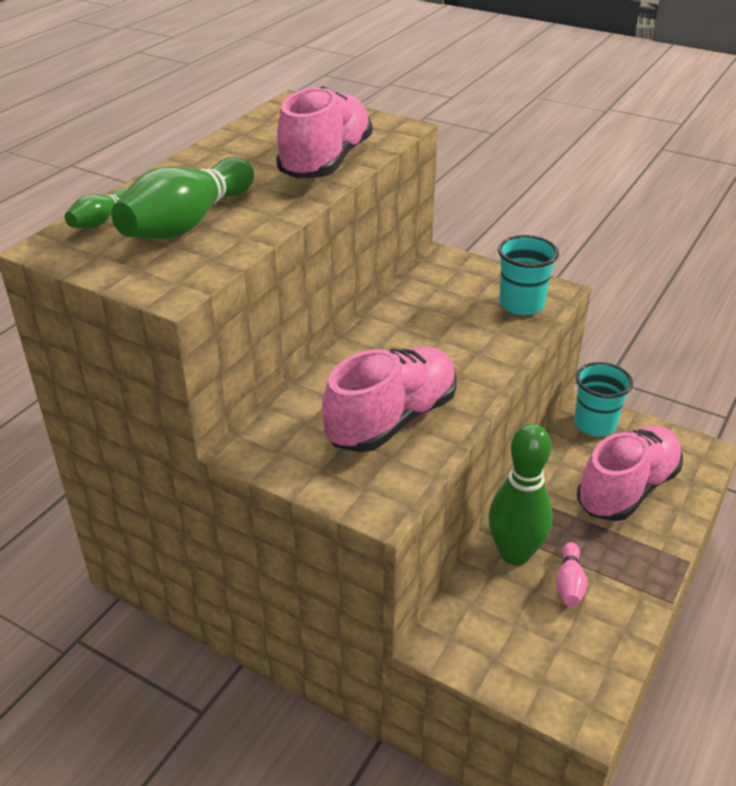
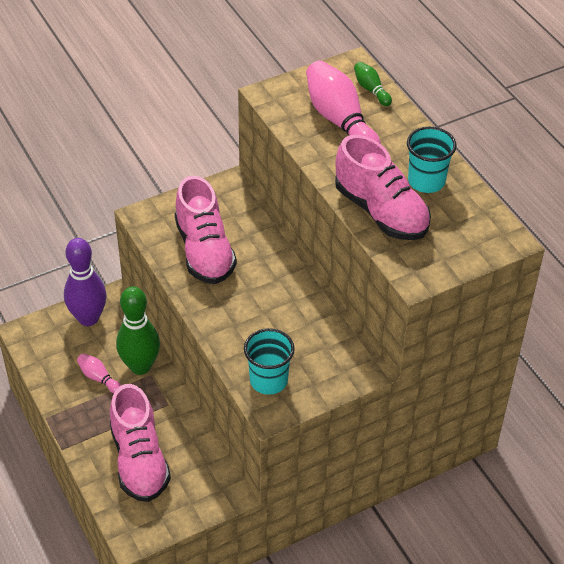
camera: 120 degrees right, 10 degrees up
(187, 223) = (340, 121): green bowling pin -> pink bowling pin
(494, 652) = (88, 318): none -> purple bowling pin
(594, 424) = (211, 487): turquoise cup -> turquoise cup (426, 181)

